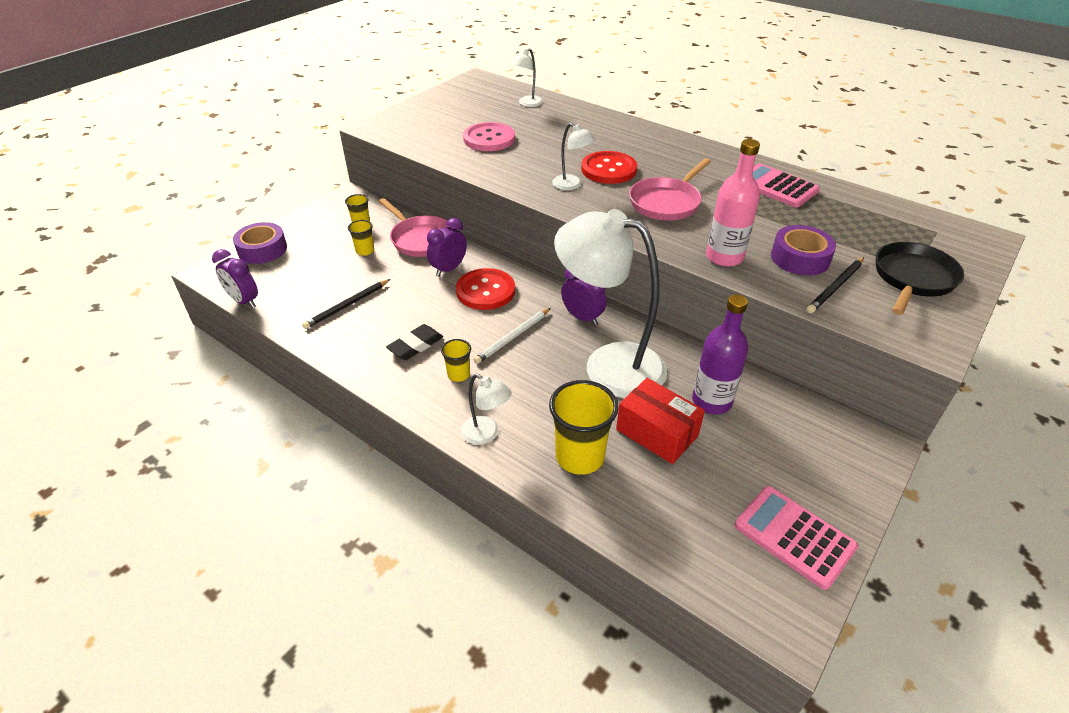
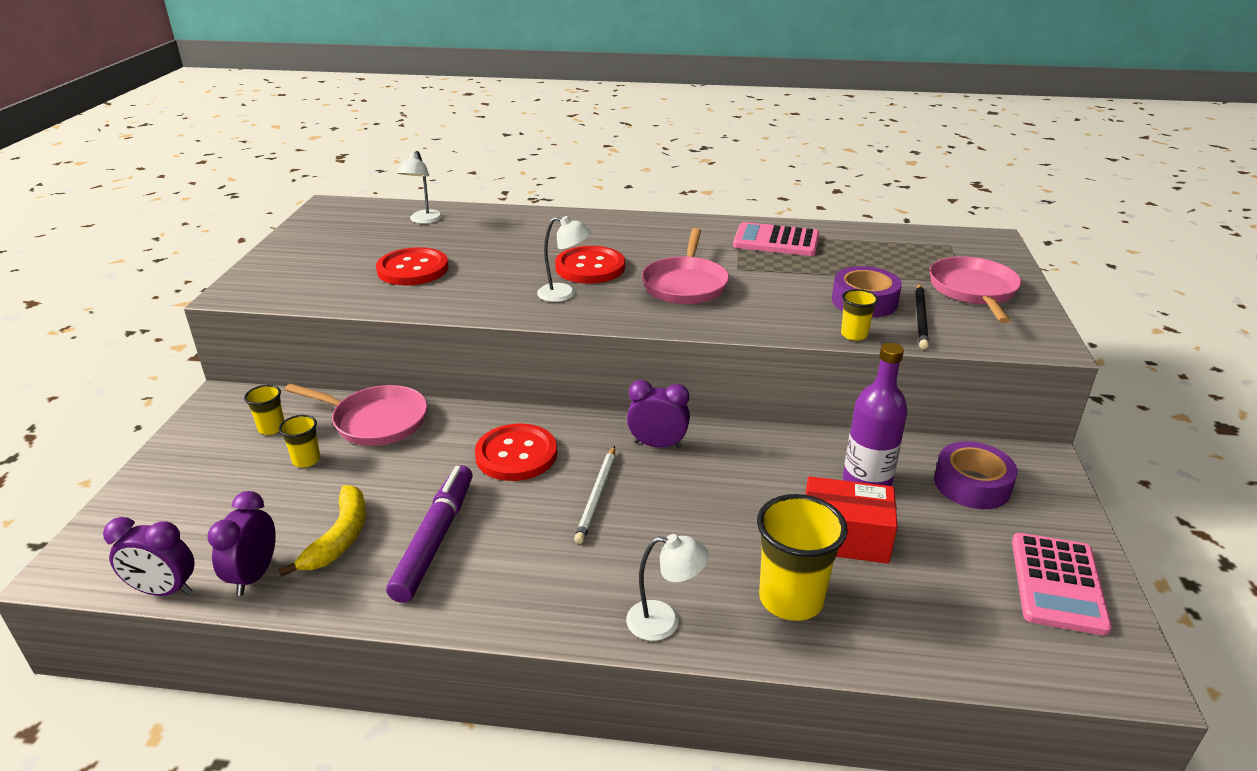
camera: 30 degrees left, 10 degrees down
(262, 250) = (137, 509): purple tape -> purple tape (972, 484)
(347, 305) = (340, 538): black pencil -> yellow banana
(396, 327) = (435, 539): none -> purple marker
(415, 345) = (481, 552): black eraser -> none
(449, 269) = (445, 445): purple clock -> purple clock (254, 576)
(458, 375) = (569, 566): yellow cup -> yellow cup (854, 335)
(489, 139) = (413, 269): pink button -> red button
(608, 365) = (731, 485): white lamp -> none
(724, 257) = (796, 321): pink bottle -> none
(794, 536) = (1057, 583): pink calculator -> pink calculator turned 90 degrees counterclockwise
(912, 279) = (973, 291): black pan -> pink pan

